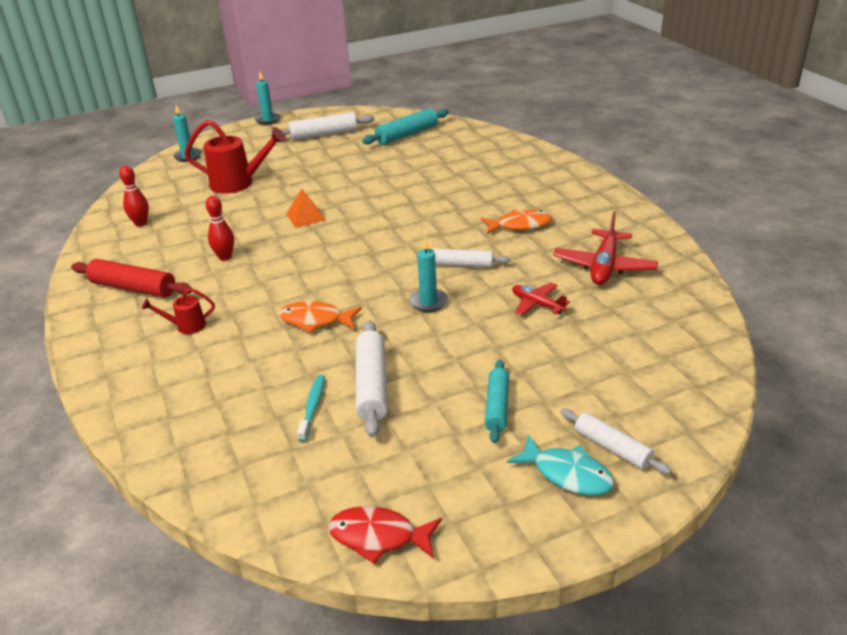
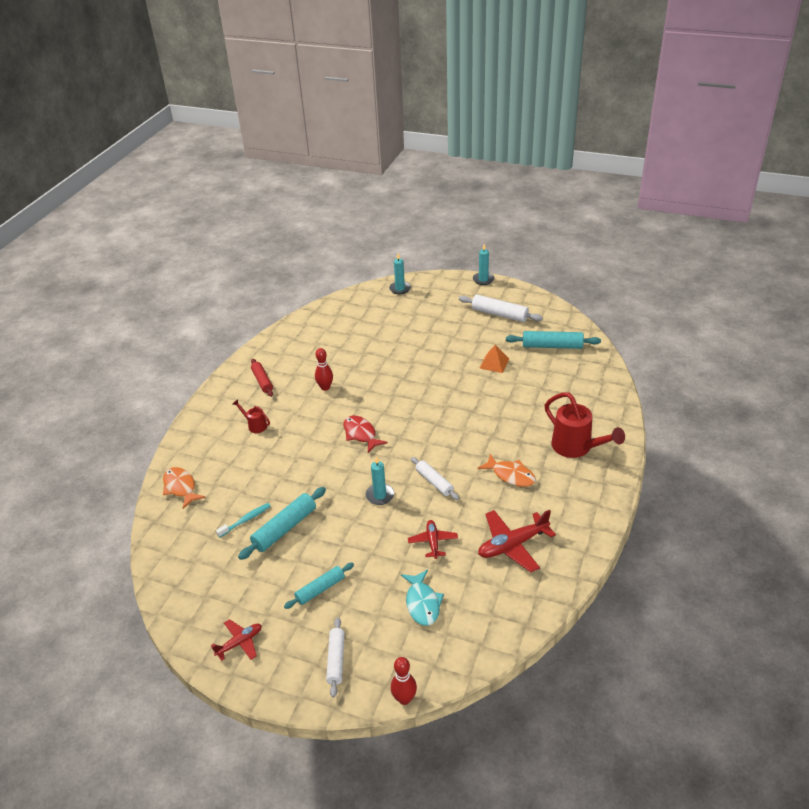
camera: 45 degrees right, 5 degrees up
(133, 288) = (262, 381): red rolling pin -> red rolling pin, size x0.66
(141, 223) = (316, 333): red bowling pin -> red bowling pin (404, 699)
(238, 183) = (399, 330): red watering can -> red watering can (576, 447)
(305, 216) = (400, 383): orange pyramid -> orange pyramid (494, 363)
(315, 320) = (312, 465): orange fish -> orange fish (181, 487)
(371, 385) = (284, 528): white rolling pin -> turquoise rolling pin
(379, 536) = (185, 612): red fish -> red fish (361, 434)
(492, 512) = (240, 643): none -> red plane
(567, 474) = (296, 654): turquoise fish -> turquoise fish (422, 603)

